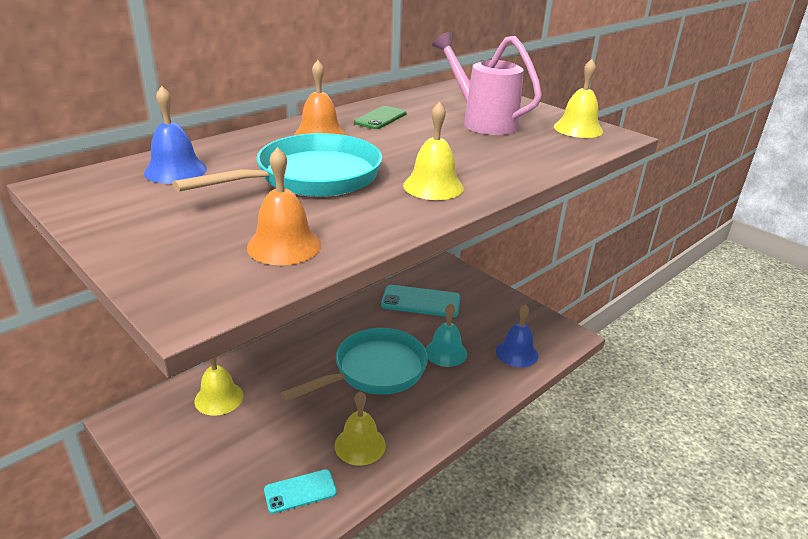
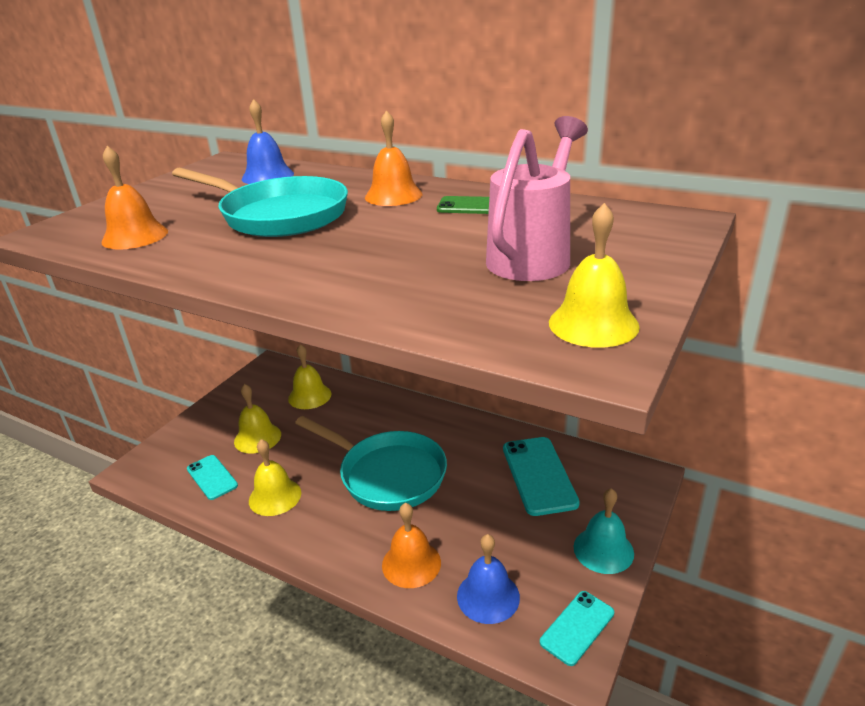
camera: 75 degrees right, 0 degrees up
(433, 186) = (285, 265): yellow bell -> yellow bell (257, 438)
(446, 352) = (449, 523): turquoise bell -> turquoise bell (603, 550)
(476, 379) = (411, 563): none -> orange bell
(549, 327) = (577, 627): none -> turquoise phone

